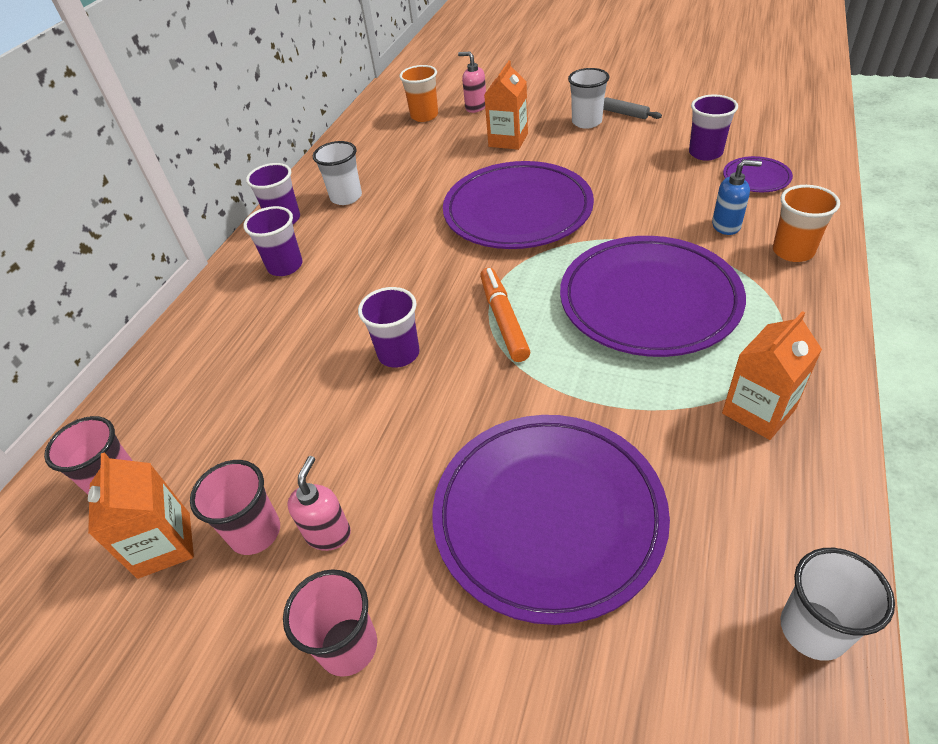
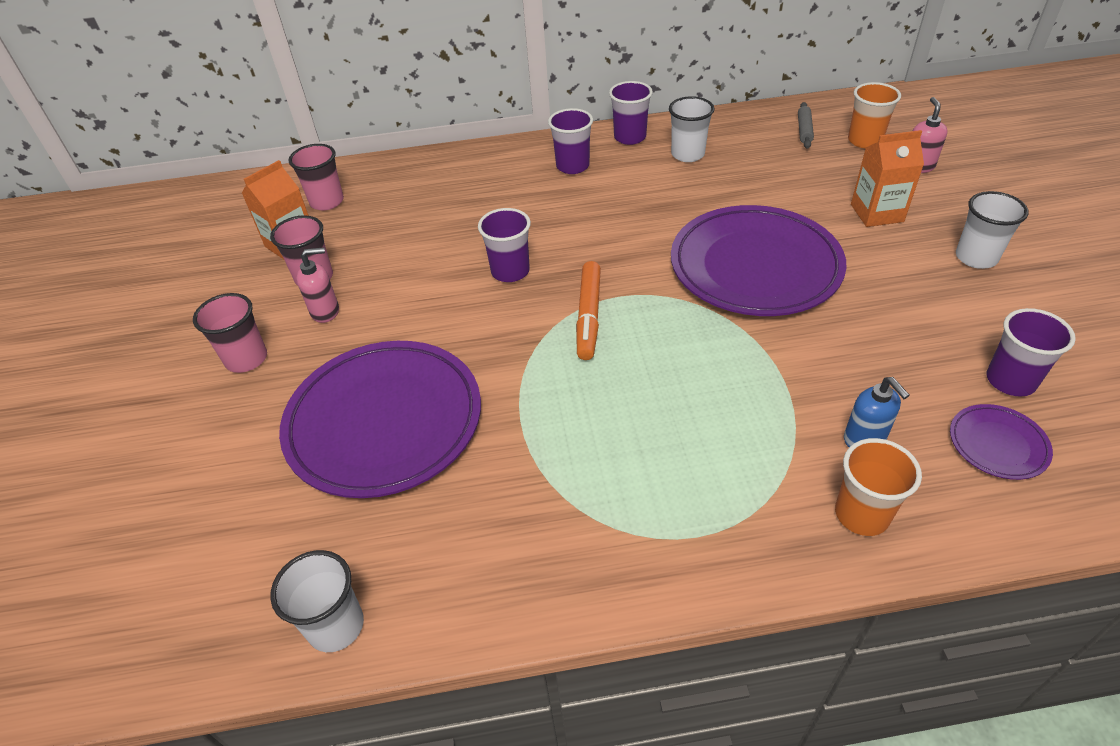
camera: 60 degrees right, 0 degrees up
(504, 320) = (588, 316): orange marker -> orange marker turned 135 degrees clockwise
(624, 113) = (1030, 282): grey rolling pin -> grey rolling pin (804, 130)
(649, 301) = (681, 408): purple plate -> none
(758, 411) = (569, 536): orange carton -> none

